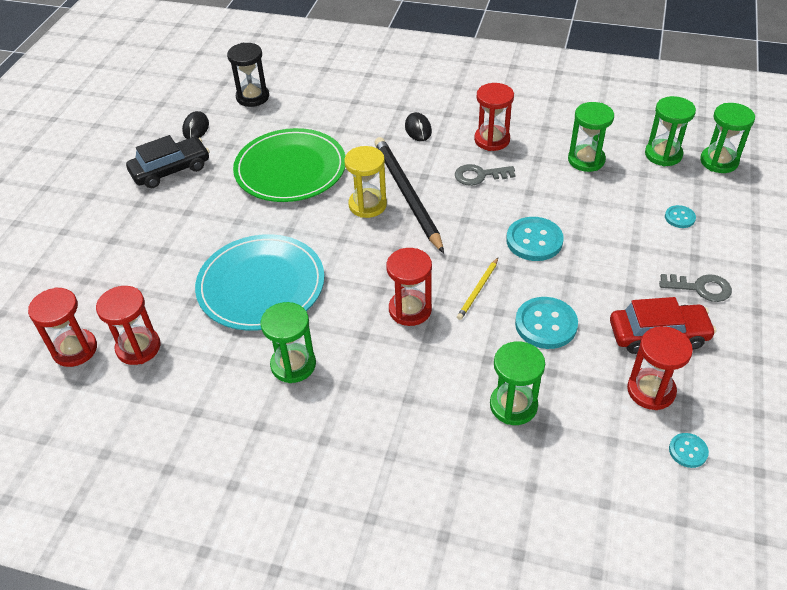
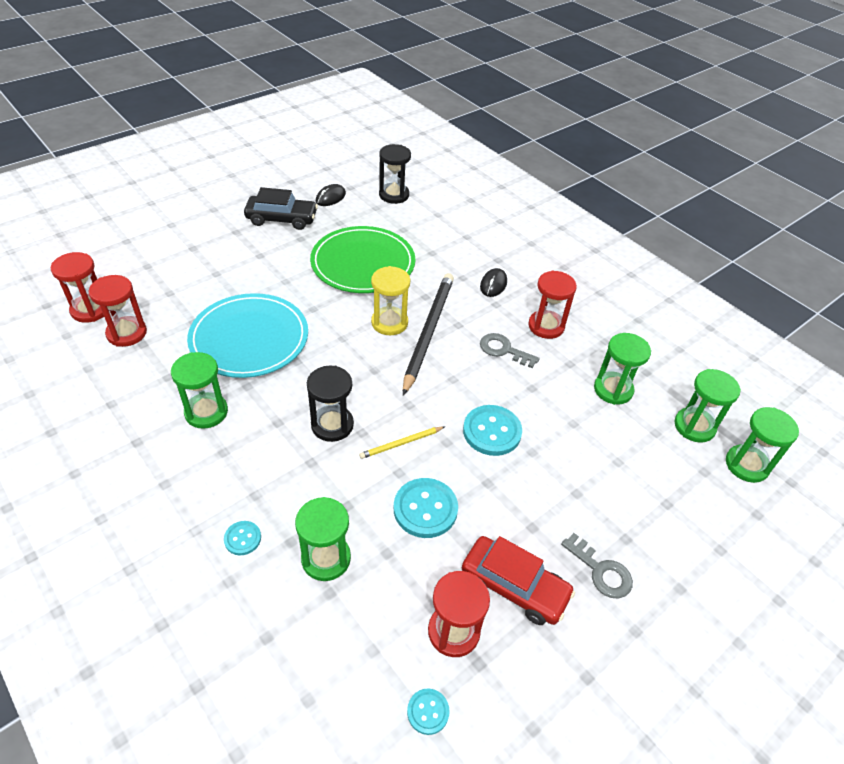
camera: 30 degrees right, 0 degrees up
(410, 310) = (332, 425): red hourglass -> black hourglass
(679, 217) = (649, 493): turquoise button -> turquoise button (242, 538)

